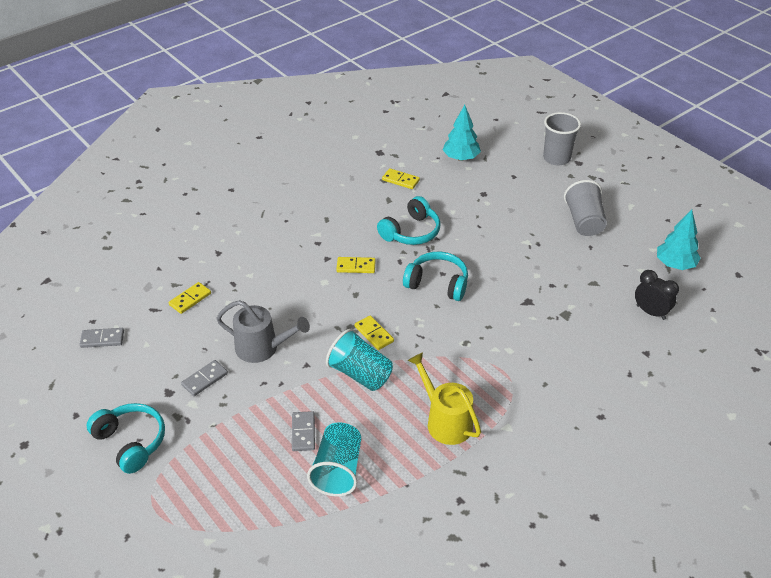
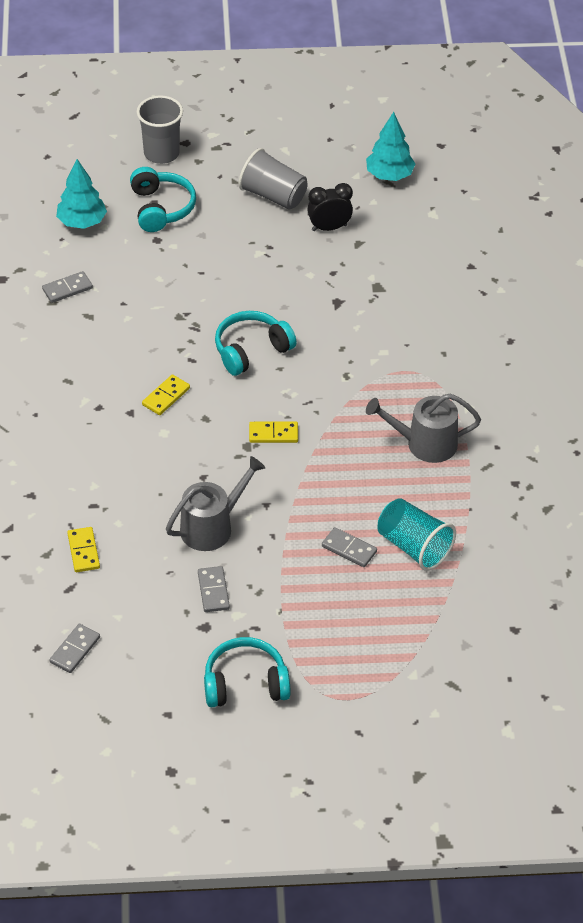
camera: 55 degrees left, 5 degrees up
(360, 374) = (315, 471): turquoise cup -> none
(400, 180) = (67, 289): yellow domino -> grey domino
(411, 232) = (157, 327): turquoise headphones -> turquoise headphones (161, 208)
(445, 421) = (425, 444): yellow watering can -> grey watering can
(650, 312) = (429, 231): black clock -> black clock (329, 228)

